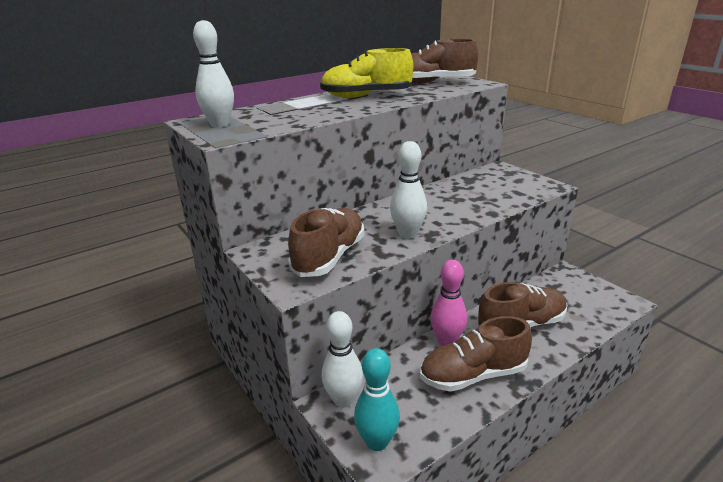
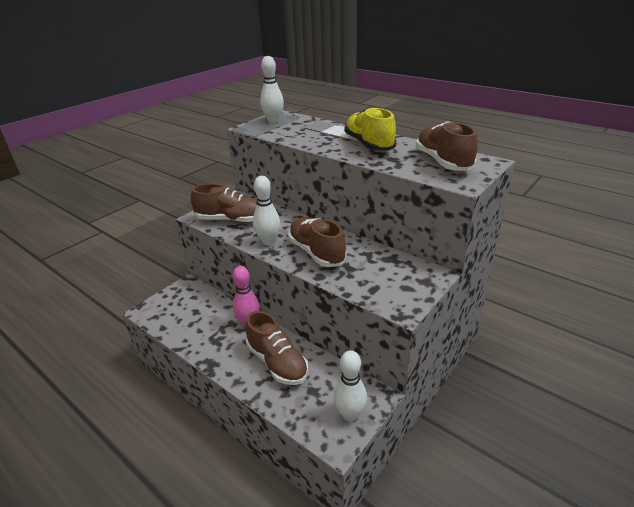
camera: 75 degrees right, 5 degrees up
(343, 400) = (189, 289): white bowling pin -> white bowling pin (350, 414)
(377, 441) = (159, 307): turquoise bowling pin -> none
(473, 375) = (214, 339): brown shoe -> brown shoe (316, 252)

